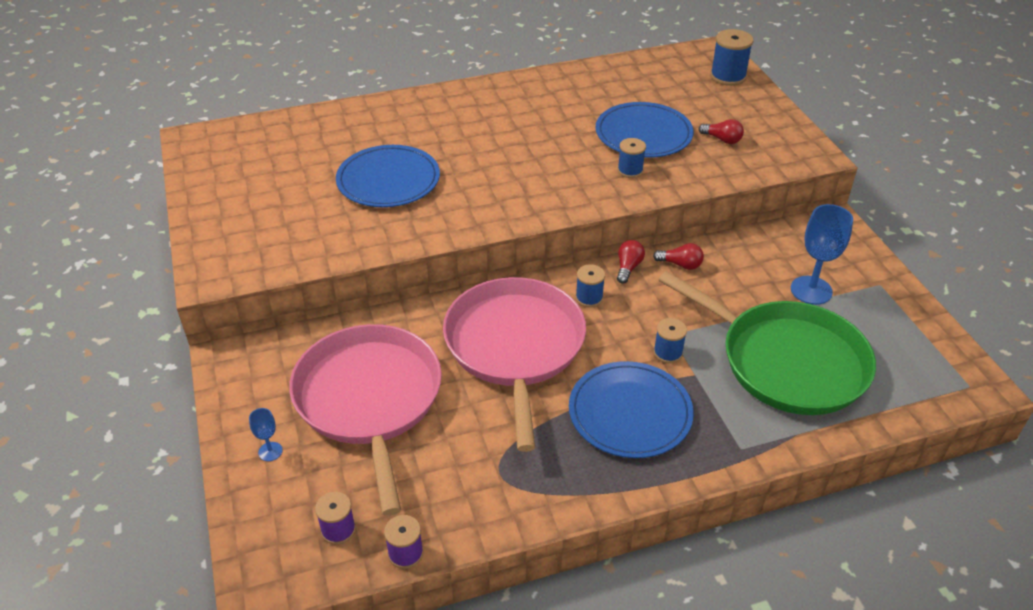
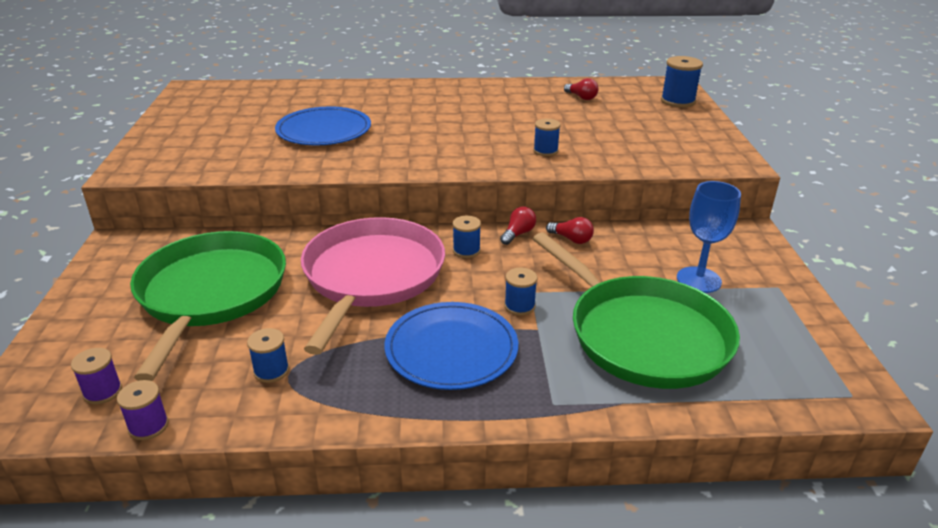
camera: 15 degrees right, 10 degrees down
(270, 451) = (94, 316): blue goblet -> none
(369, 400) = (210, 293): pink pan -> green pan
(481, 472) = (271, 371): none -> blue spool
(643, 134) = (574, 129): blue plate -> none
(722, 139) = (648, 141): red light bulb -> red light bulb (581, 97)

